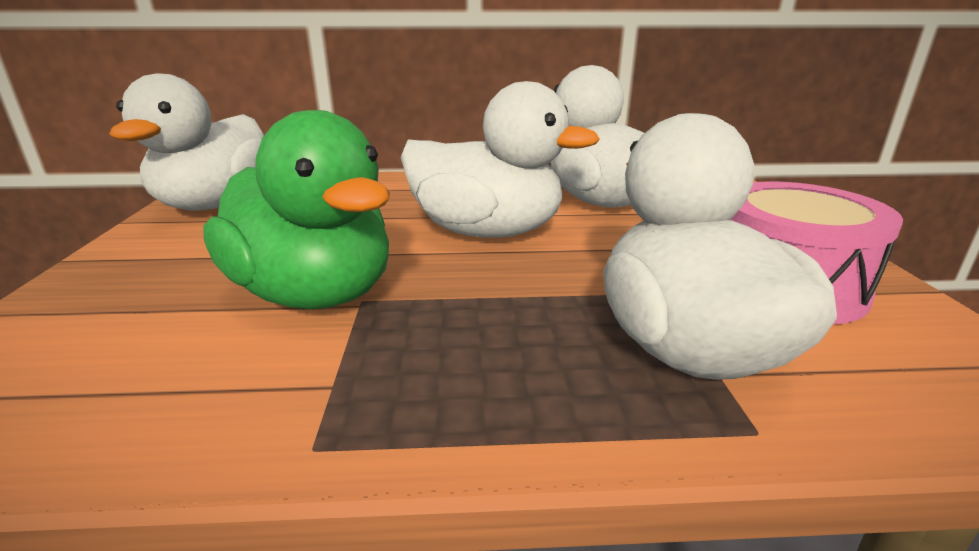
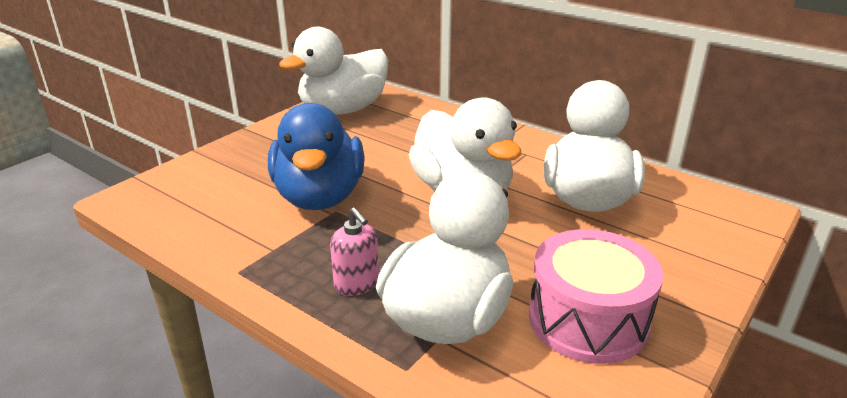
camera: 40 degrees right, 5 degrees up
(314, 294) = (319, 197): green duck -> blue duck
(527, 366) = (357, 284): none -> pink soap dispenser

